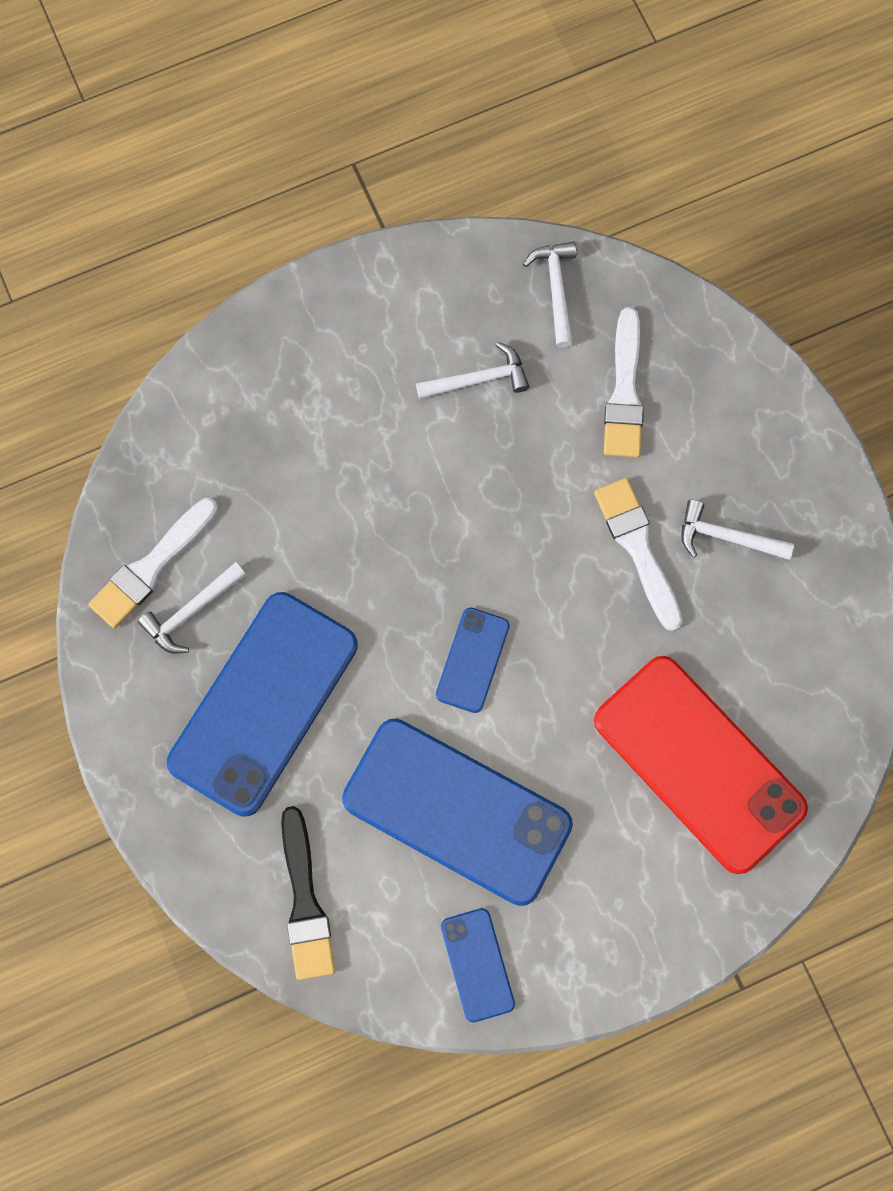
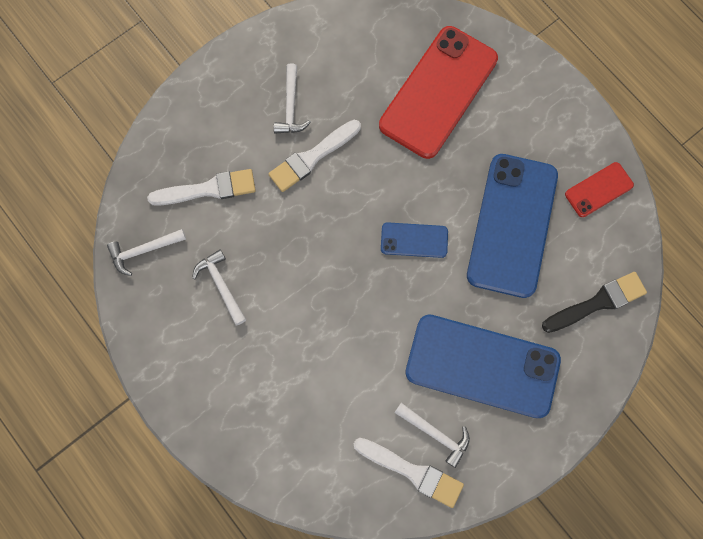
camera: 105 degrees left, 0 degrees up
(477, 964) = (598, 190): blue phone -> red phone

